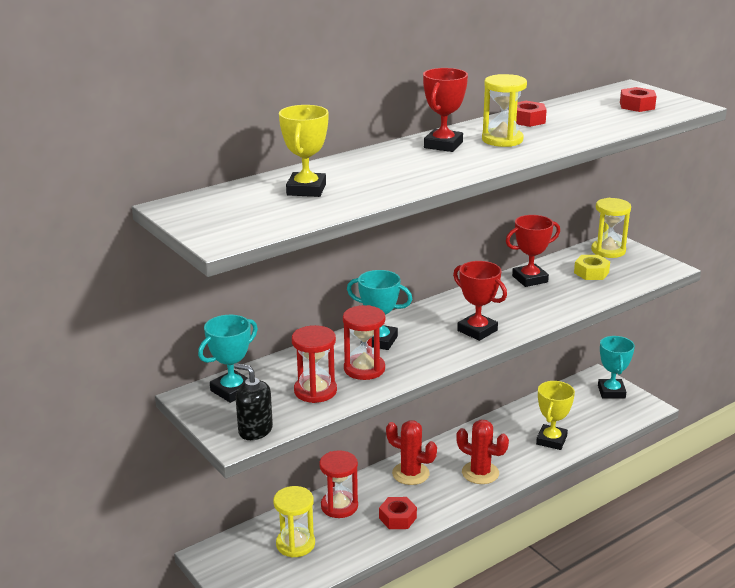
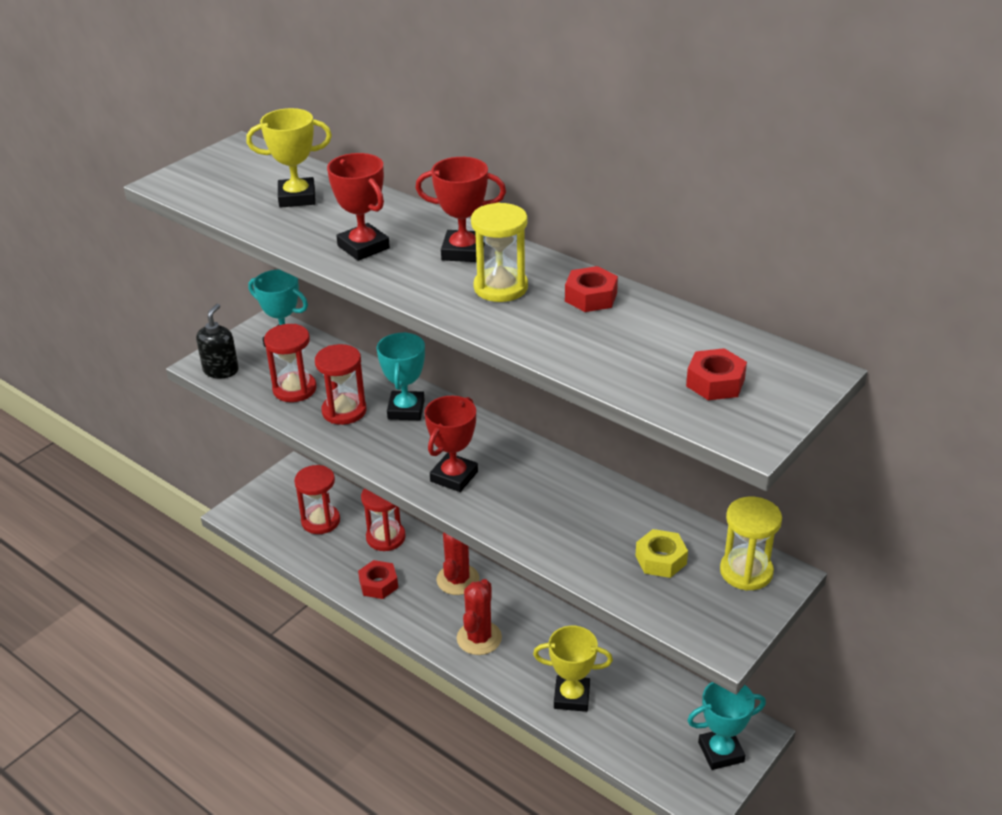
camera: 75 degrees right, 10 degrees up
(295, 544) = (320, 521): yellow hourglass -> red hourglass
(530, 279) = (611, 503): red trophy -> red trophy (363, 247)

